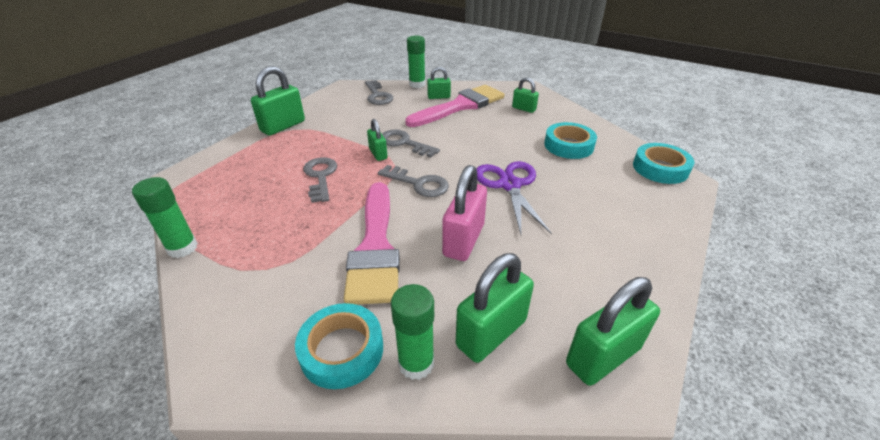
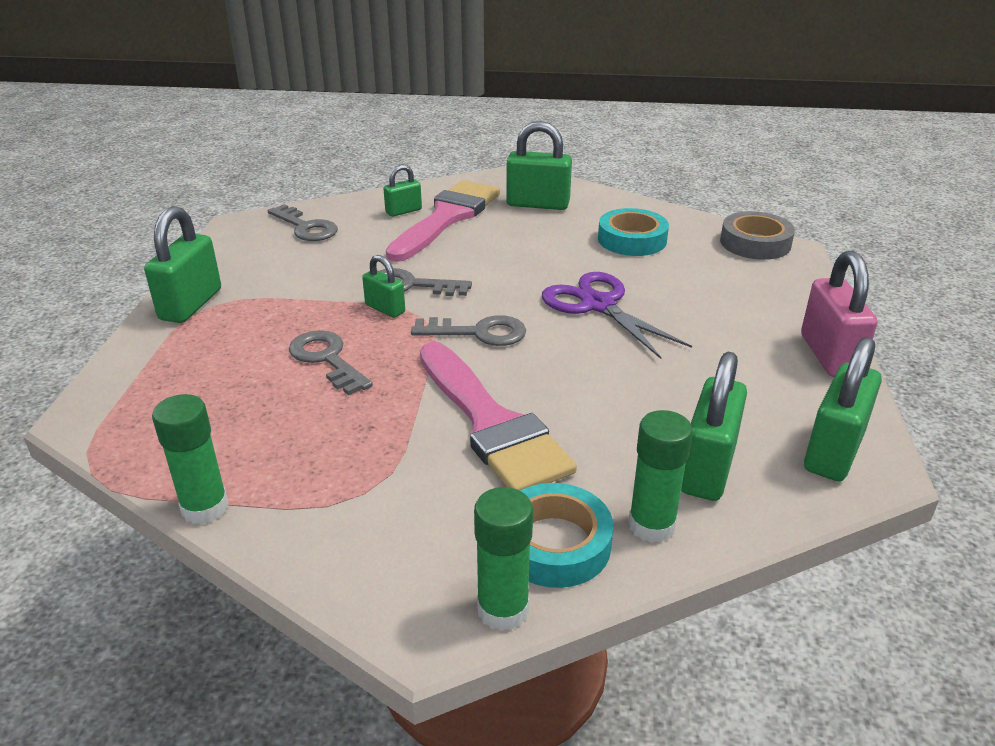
camera: 25 degrees left, 5 degrees down
(417, 84) = (354, 199): green glue stick -> green glue stick (503, 609)
(464, 240) = (595, 383): pink padlock -> pink padlock (829, 355)
(524, 109) = (538, 204): green padlock -> green padlock, size x1.76
(660, 168) = (755, 243): turquoise tape -> grey tape

